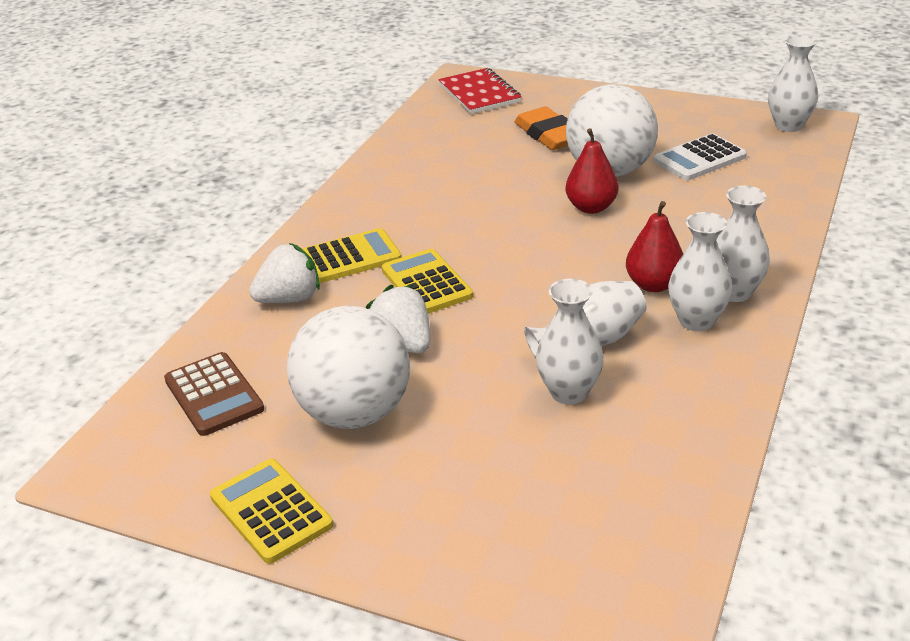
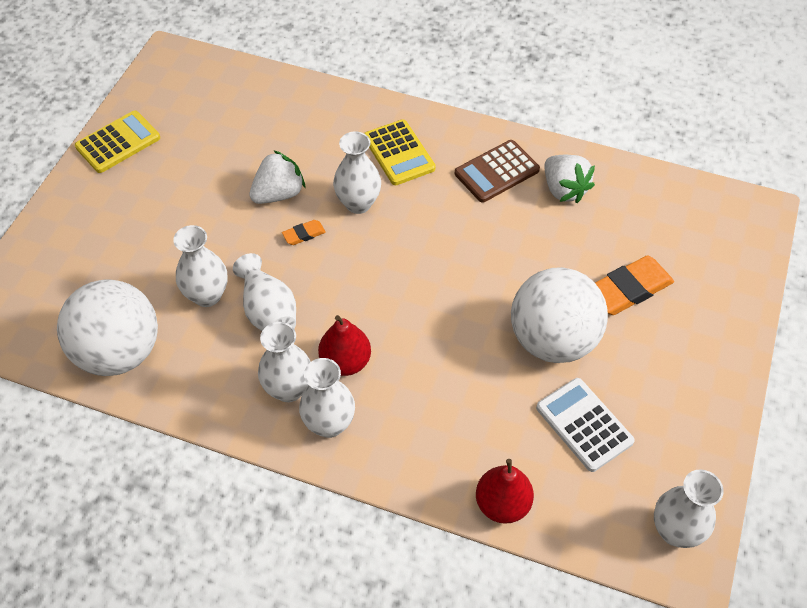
camera: 85 degrees right, 20 degrees up
(213, 395) = (234, 99): brown calculator -> brown calculator (496, 172)
(289, 299) = (343, 123): white strawberry -> white strawberry (564, 190)
(355, 413) = (203, 173): white ball -> white ball (119, 352)
(426, 283) = (358, 203): yellow calculator -> white vase
(472, 321) = (304, 234): none -> orange eraser
(479, 94) = (720, 229): red notebook -> none
(591, 207) = (479, 321): red pear -> red pear (502, 504)

